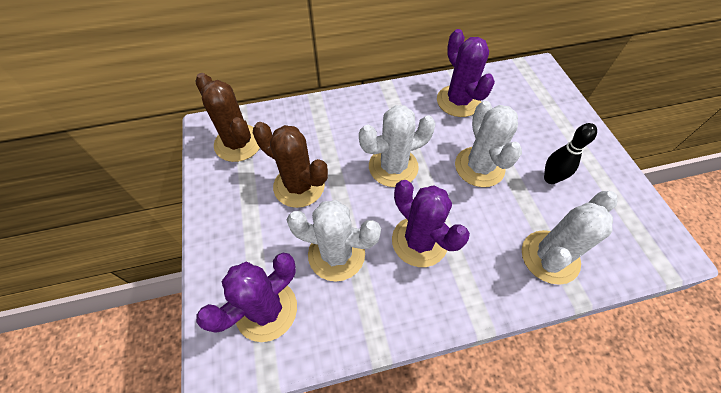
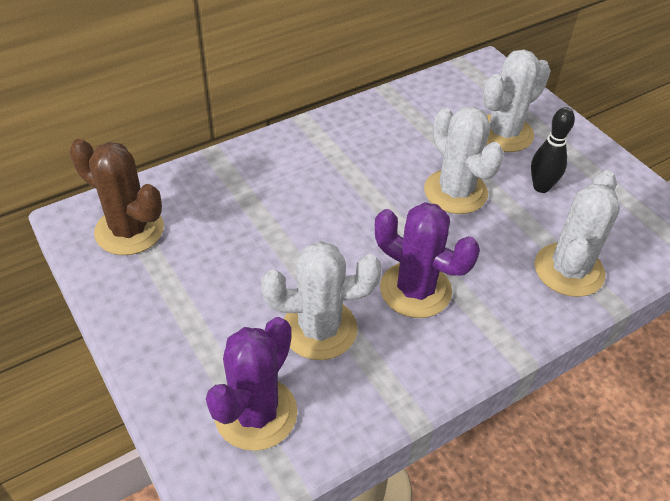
camera: 20 degrees left, 10 degrees down
(299, 186) = (237, 263): brown cactus -> none
(393, 167) = (350, 214): white cactus -> white cactus (504, 133)
(458, 101) = (402, 122): purple cactus -> none

